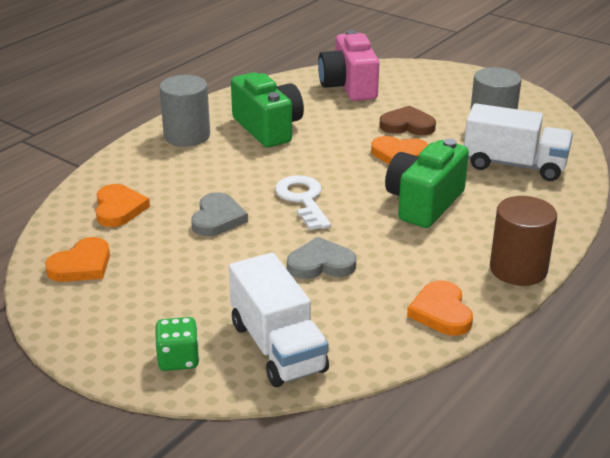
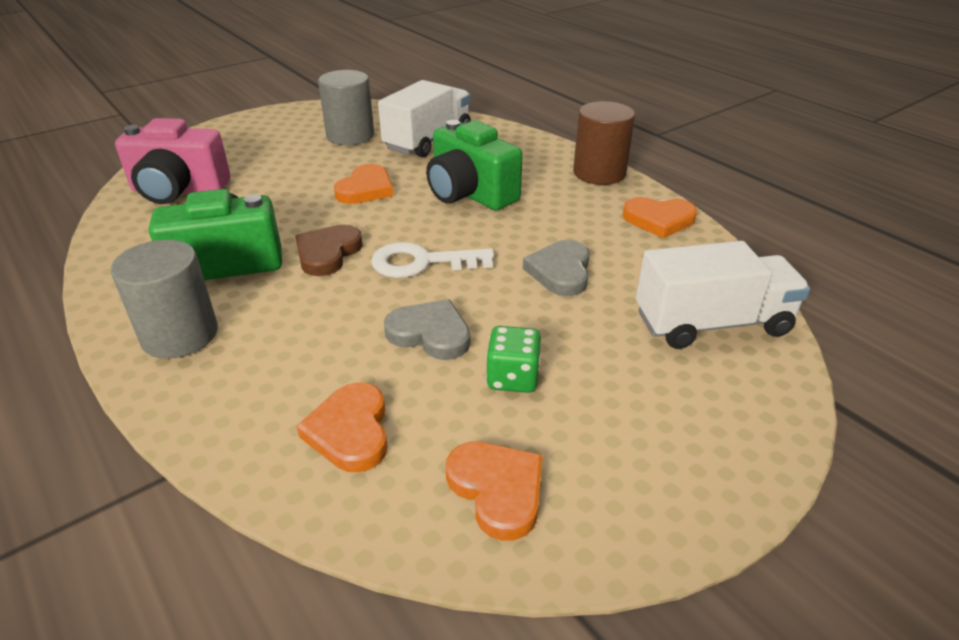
camera: 75 degrees left, 5 degrees up
(119, 209) = (350, 431): orange heart -> orange heart turned 105 degrees counterclockwise
(178, 359) = (736, 404): green dice -> green dice (513, 378)
(407, 125) = (306, 174): brown heart -> brown heart (327, 253)

